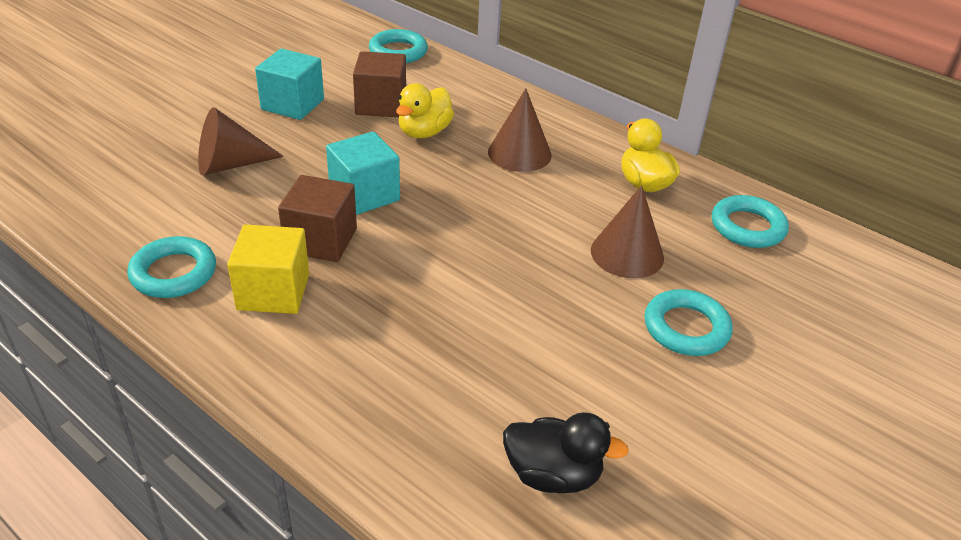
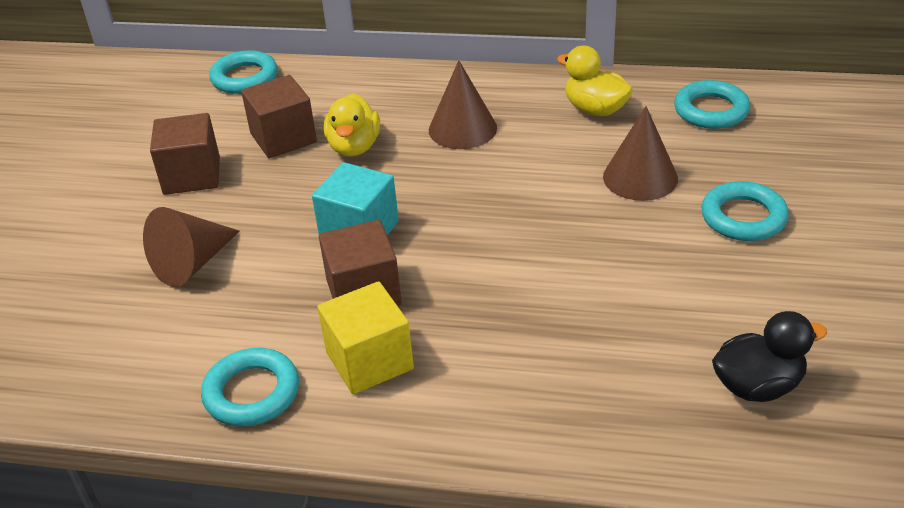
camera: 25 degrees left, 0 degrees up
(292, 104) = (192, 175): turquoise cube -> brown cube

